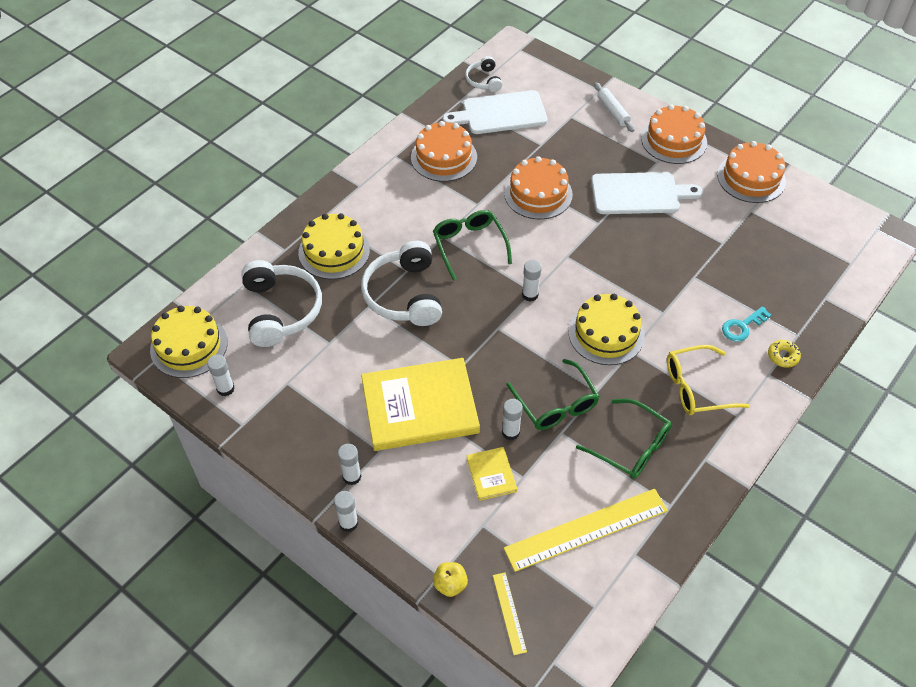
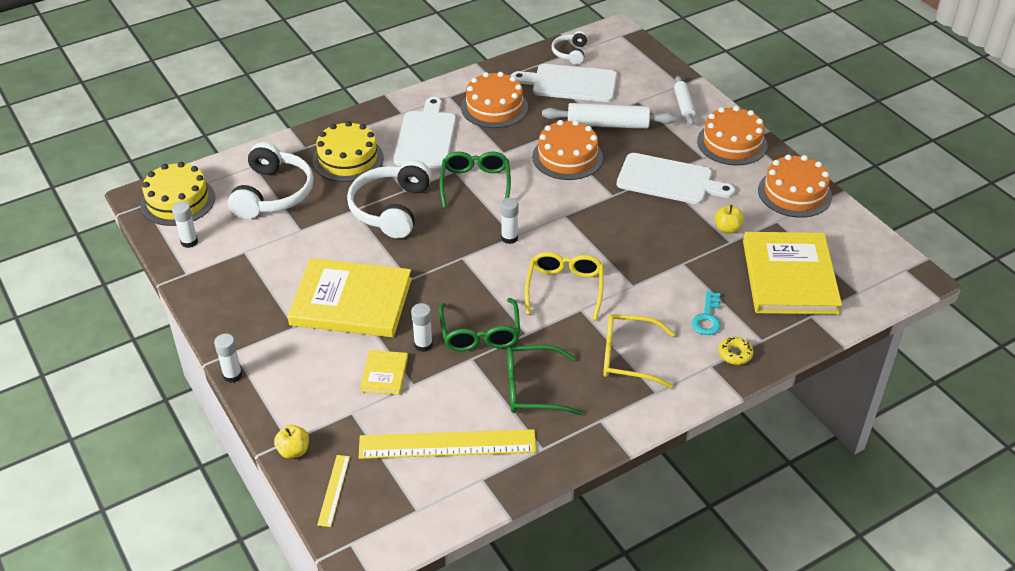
camera: 20 degrees right, 10 degrees down
(352, 476) = (257, 340): white glue stick -> none
(396, 207) = (426, 137): none -> white cutting board
(556, 149) = (607, 124): none -> white rolling pin
(606, 333) = (564, 288): yellow cake -> yellow glasses
(631, 446) = (532, 389): green glasses -> green glasses turned 120 degrees clockwise
(713, 230) = (727, 229): none -> yellow apple
(742, 326) = (707, 318): turquoise key -> turquoise key turned 60 degrees counterclockwise
(788, 264) = (789, 277): none -> yellow book

